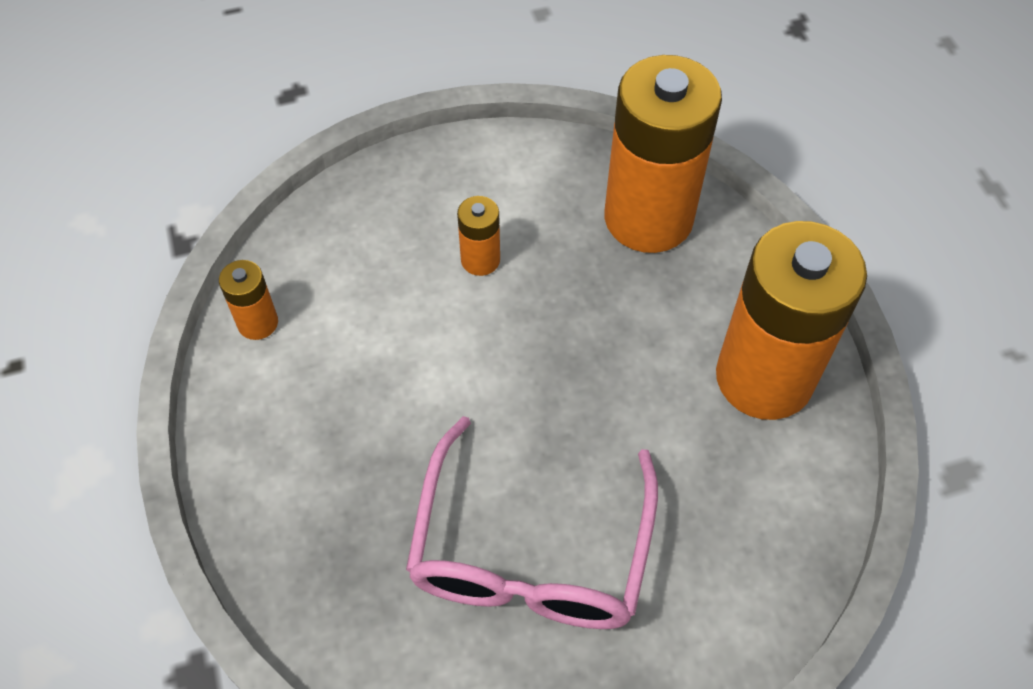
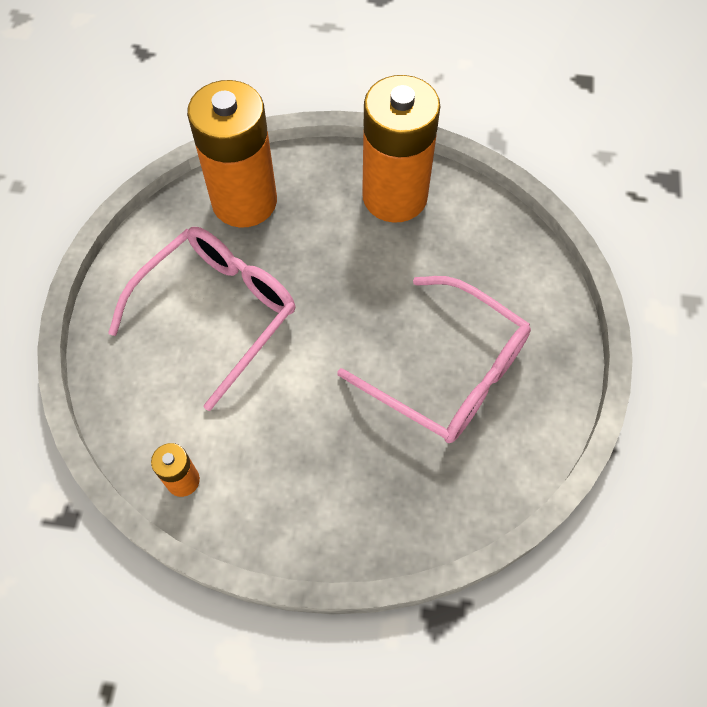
camera: 65 degrees left, 5 degrees up
(480, 260) = (217, 312): orange battery -> pink glasses

